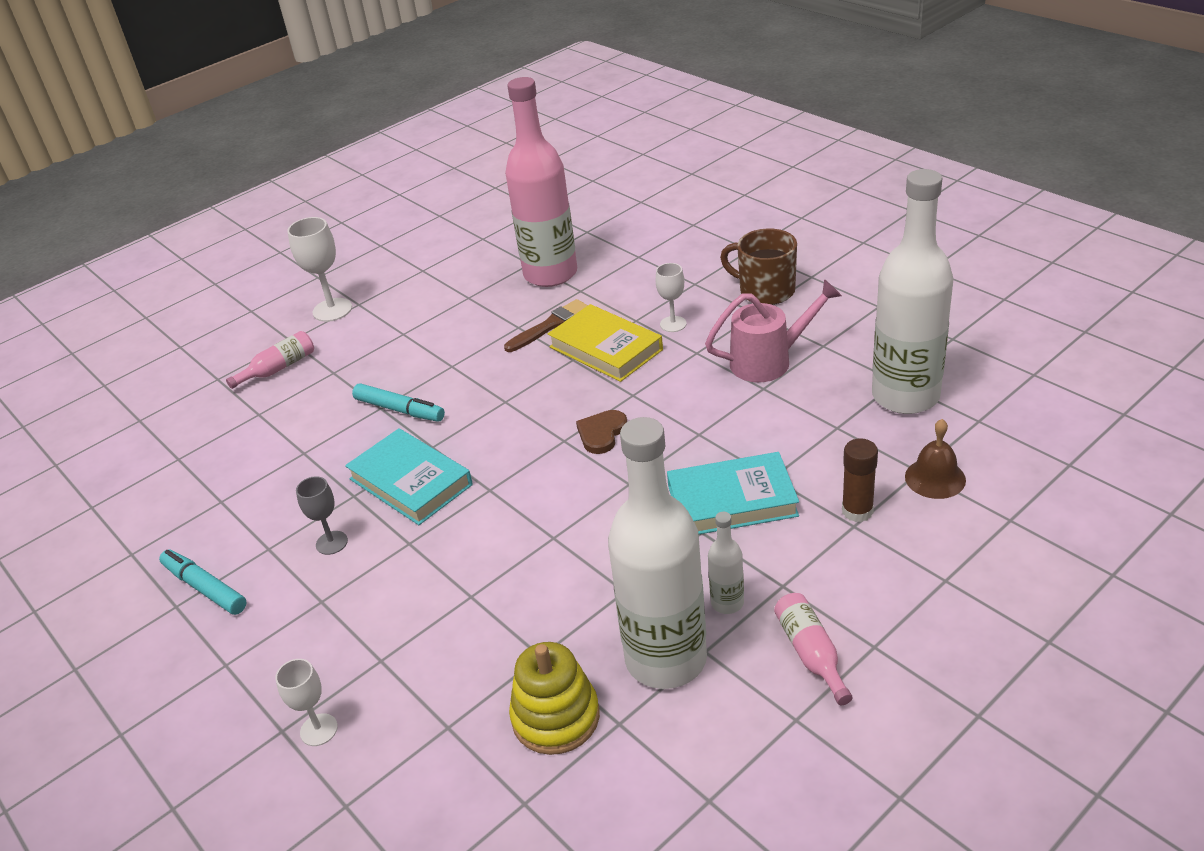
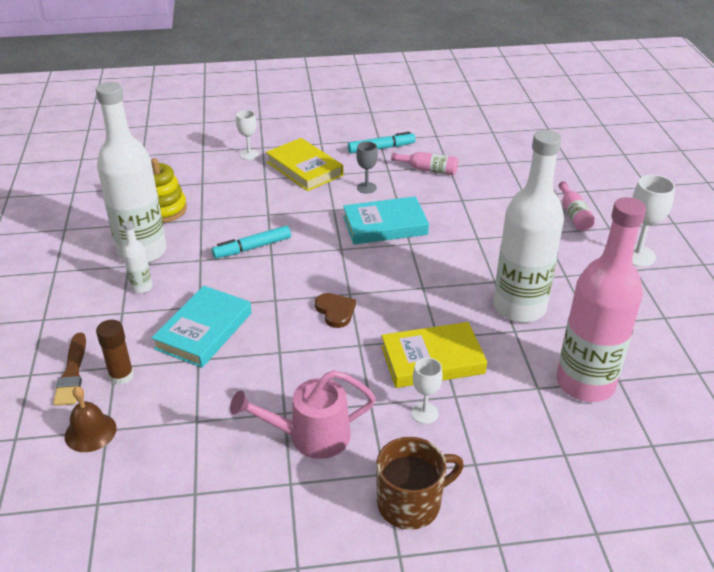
camera: 120 degrees right, 0 degrees up
(321, 634) = (304, 169): none -> yellow book
(399, 409) = (466, 244): turquoise marker -> turquoise marker (253, 248)
(550, 326) = (498, 346): brown brush -> brown brush (72, 373)
(769, 361) = (310, 437): pink watering can -> pink watering can turned 60 degrees clockwise
(811, 653) = (73, 296): pink bottle -> pink bottle (428, 170)
(905, 396) = (174, 483): white bottle -> white bottle (519, 307)

